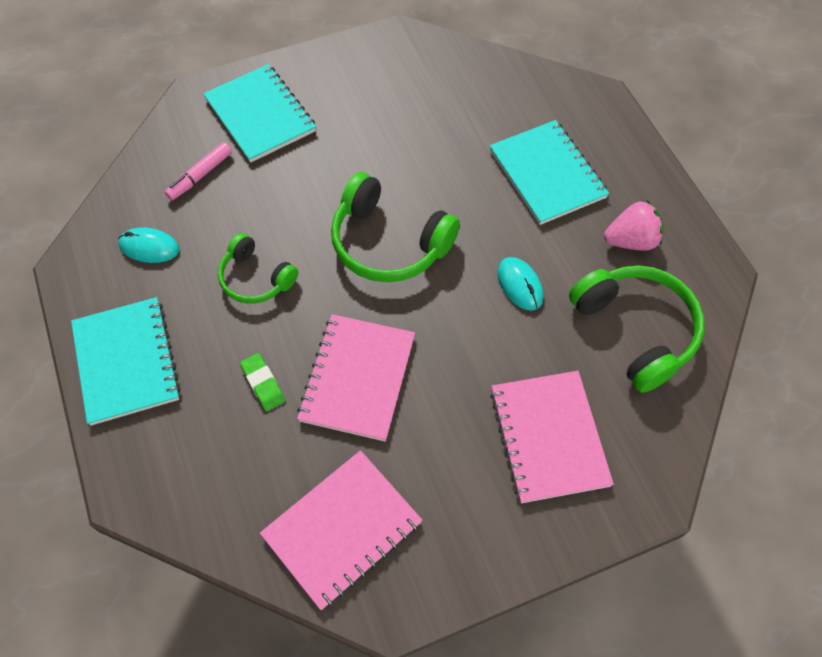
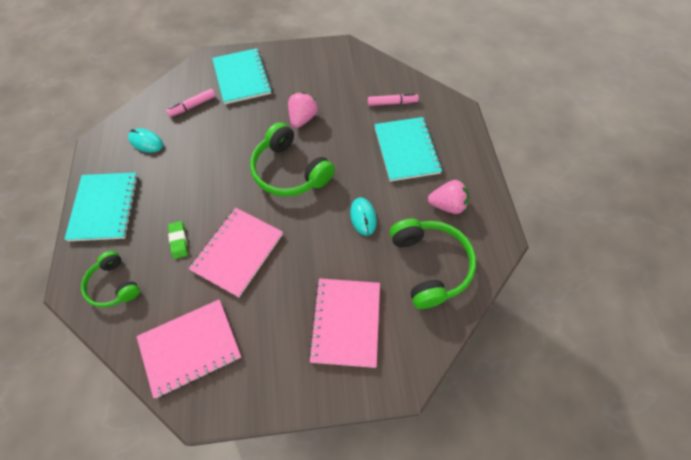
camera: 15 degrees right, 0 degrees up
(256, 278) = (200, 175): green headphones -> green headphones (114, 285)
(378, 159) = (302, 118): none -> pink strawberry
(502, 108) = (392, 103): none -> pink marker

